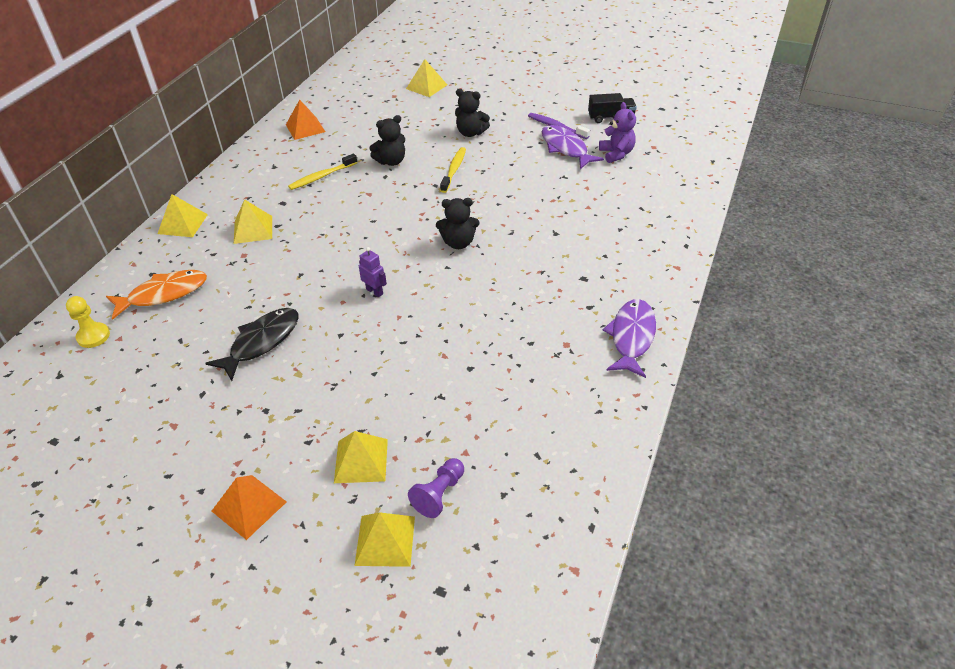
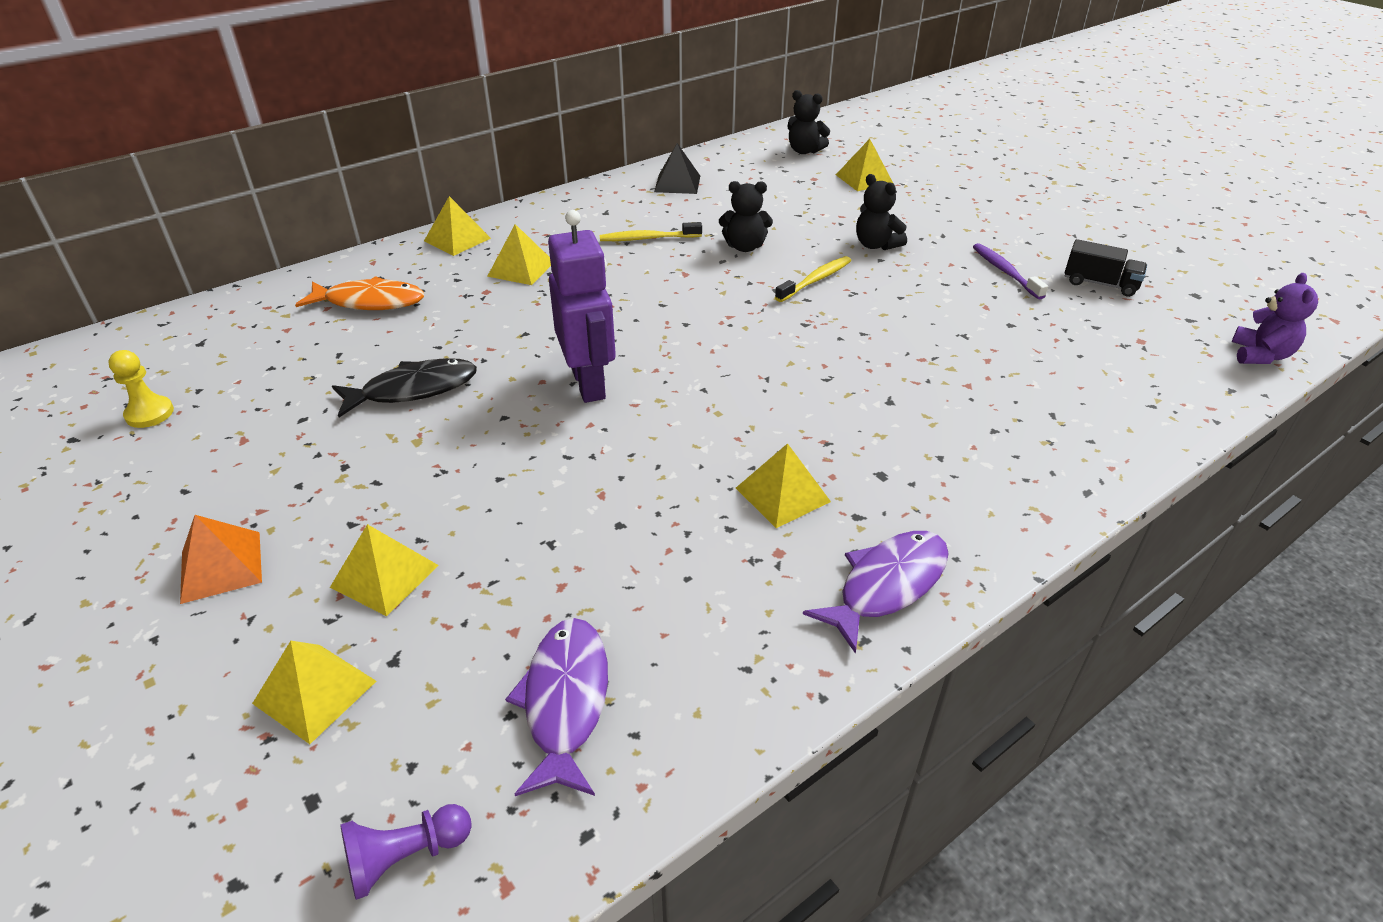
camera: 30 degrees right, 5 degrees down
(93, 336) = (267, 318): yellow pawn -> yellow pawn (149, 414)
(305, 128) = (677, 183): orange pyramid -> black pyramid
(374, 291) = (589, 384): purple robot -> purple robot, size x2.26
(439, 494) = (432, 668): purple pawn -> purple pawn (405, 857)
(458, 243) = (744, 366): black teddy bear -> black teddy bear (804, 151)
(542, 311) = (782, 494): none -> yellow pyramid
(565, 148) = (997, 301): purple fish -> purple fish (565, 701)
(616, 154) = (1070, 331): purple teddy bear -> purple teddy bear (1260, 355)

